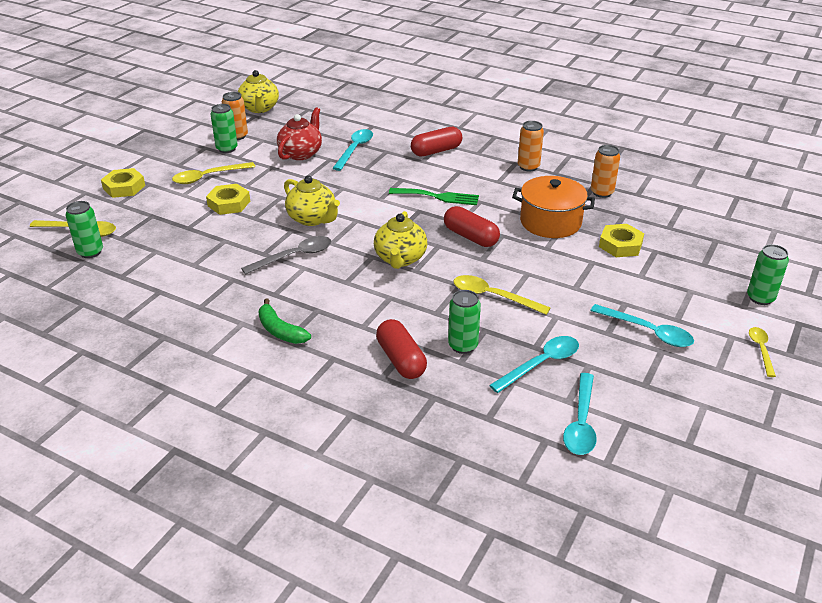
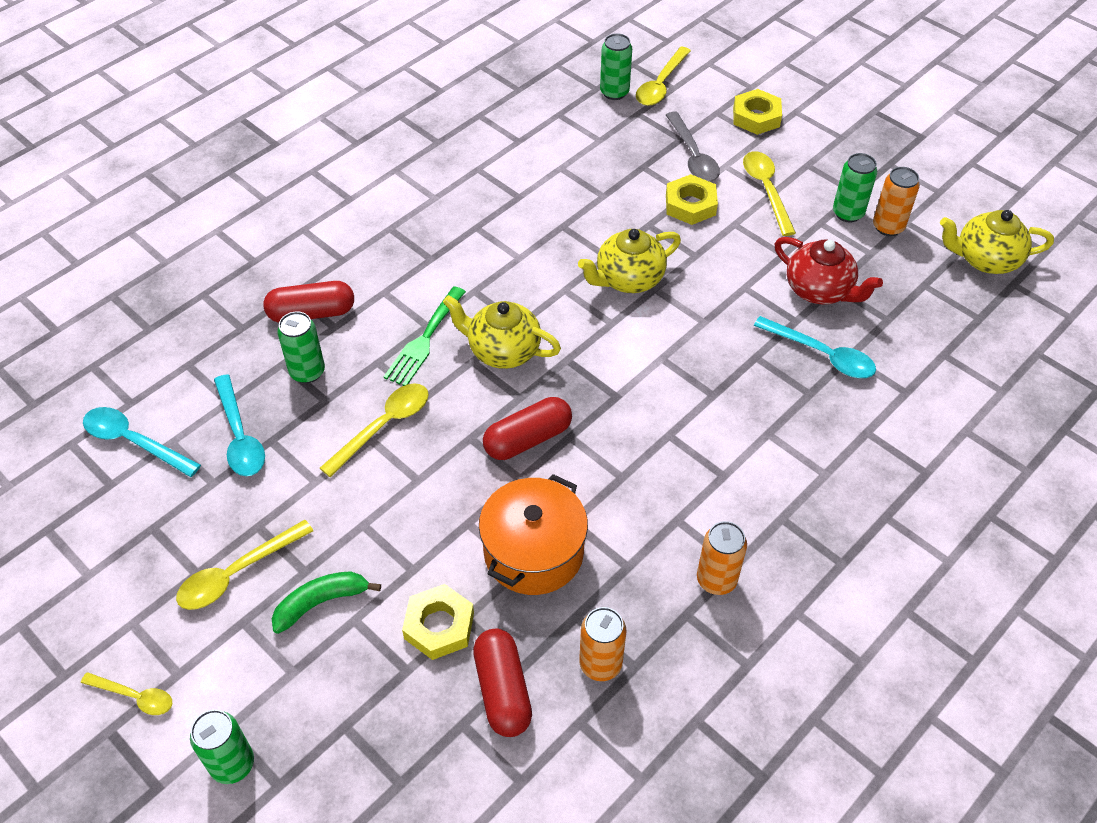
camera: 105 degrees right, 15 degrees up
(280, 331) = (407, 225): green banana -> green banana (321, 602)
(294, 256) = (545, 252): grey spoon -> grey spoon (693, 156)
(436, 151) = (798, 460): red capsule -> red capsule (503, 690)
(438, 197) = (648, 427): green fork -> green fork (424, 340)
(648, 332) = (237, 573): turquoise spoon -> yellow spoon

